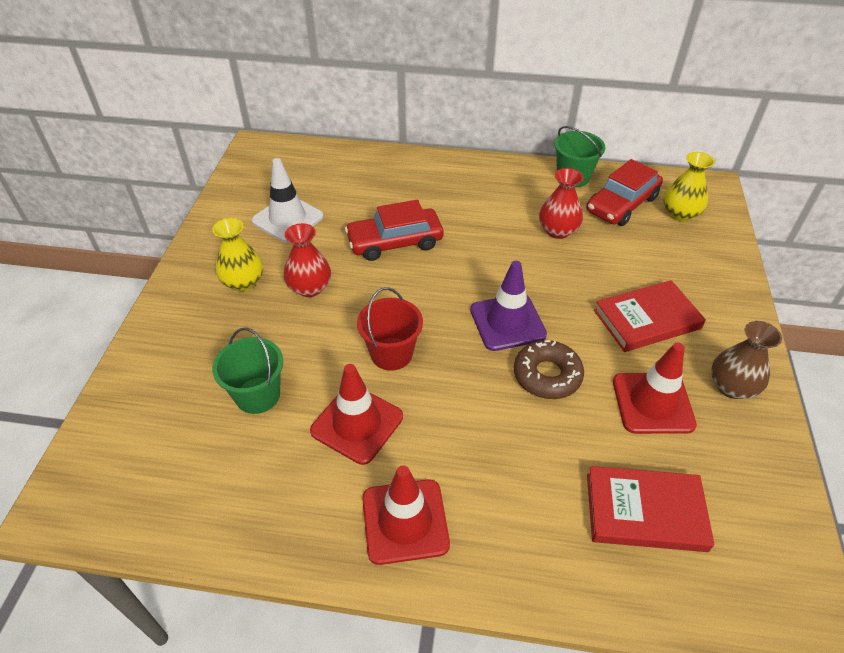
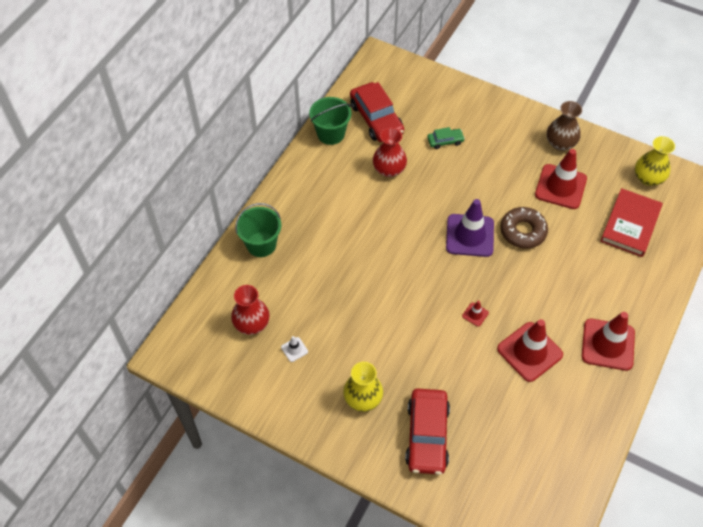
camera: 70 degrees left, 10 degrees up
(257, 395) = (486, 408): green bucket -> green bucket (261, 244)
(288, 219) = (294, 349): white traffic cone -> white traffic cone, size x0.43
(310, 288) = (388, 351): red vase -> red vase (252, 324)
(391, 354) = (475, 314): red bucket -> red traffic cone
(395, 242) = (358, 278): red car -> red car (427, 435)
(636, 267) = (445, 141): none -> green car
(646, 319) = (494, 158): red book -> none
(680, 214) = (401, 91): yellow vase -> yellow vase (648, 178)

